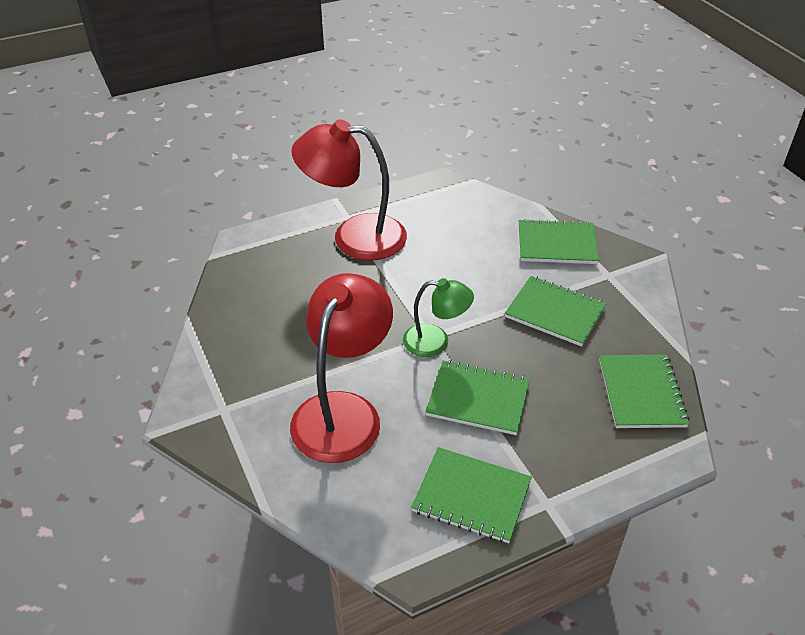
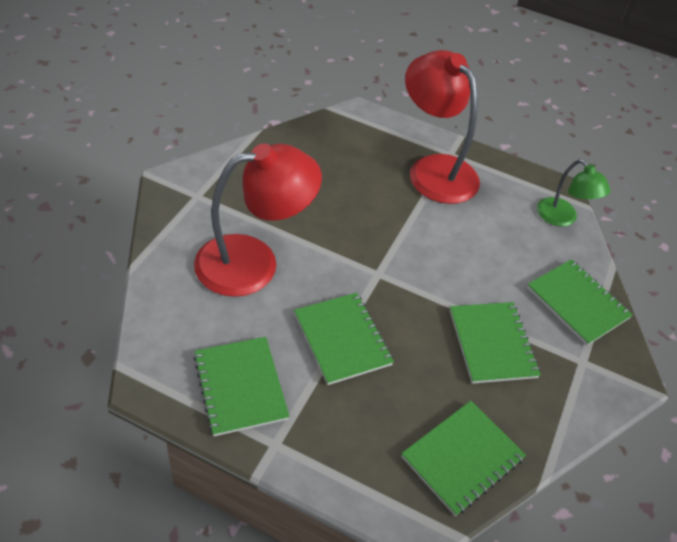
camera: 45 degrees right, 5 degrees up
(436, 341) = (376, 279): green lamp -> green lamp (562, 218)

